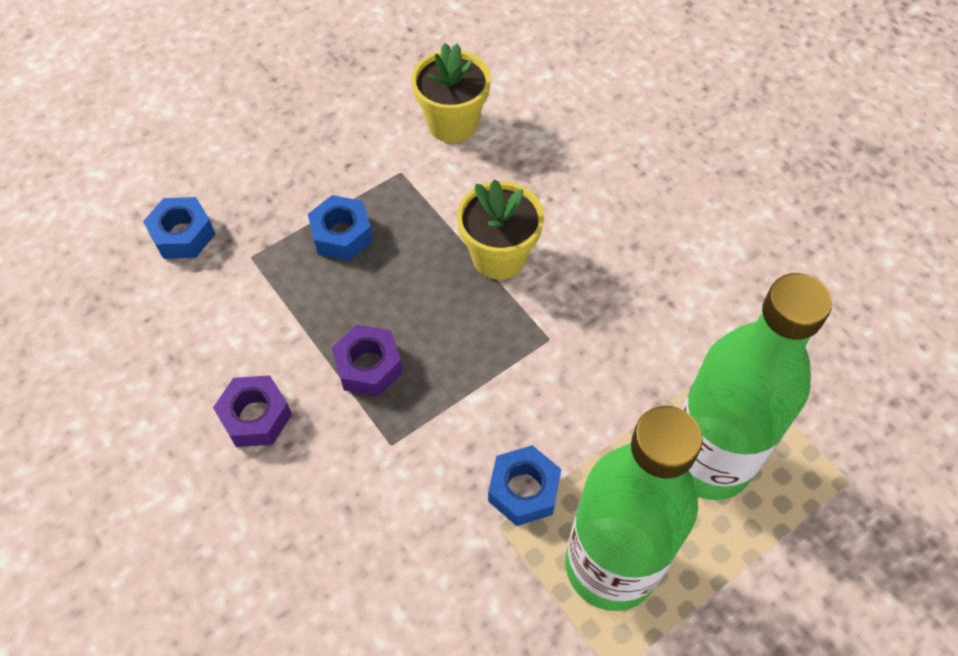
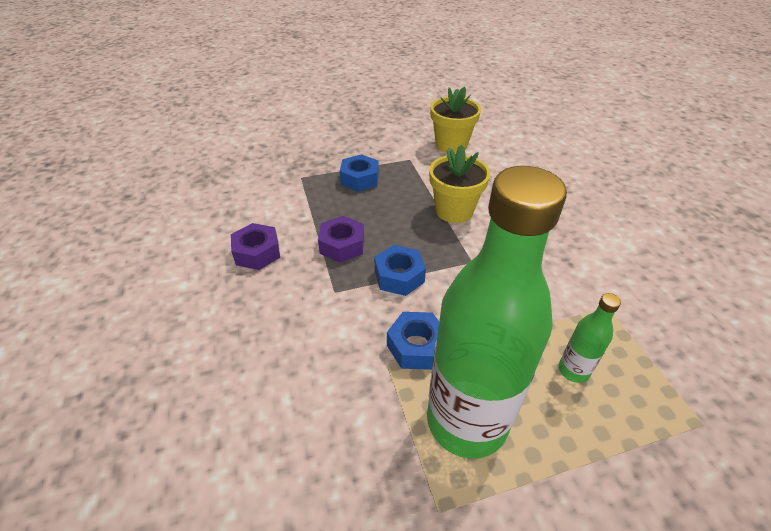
camera: 20 degrees right, 15 degrees down
(183, 235) = (269, 160): blue nut -> blue nut (399, 276)
(708, 460) = (573, 370): green bottle -> green bottle, size x0.42

